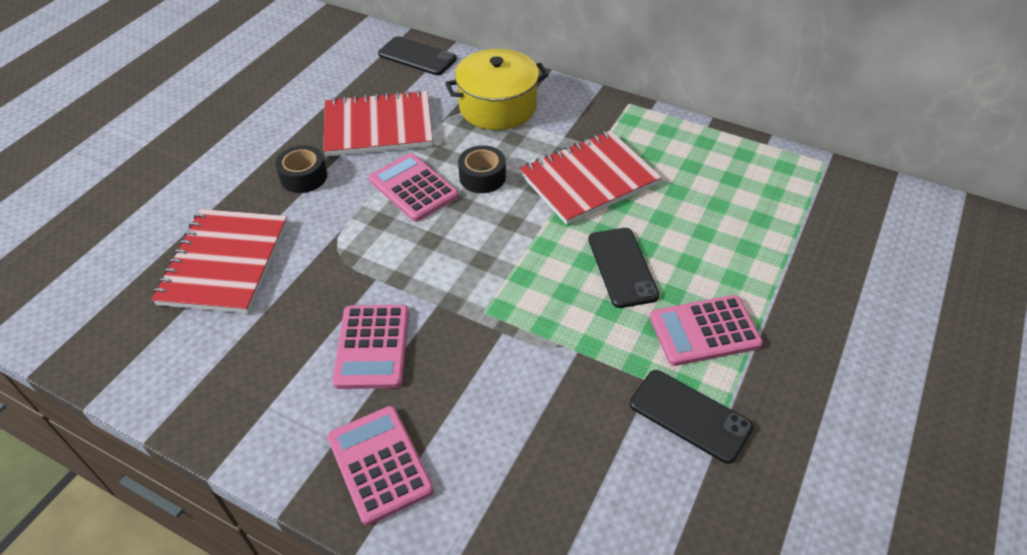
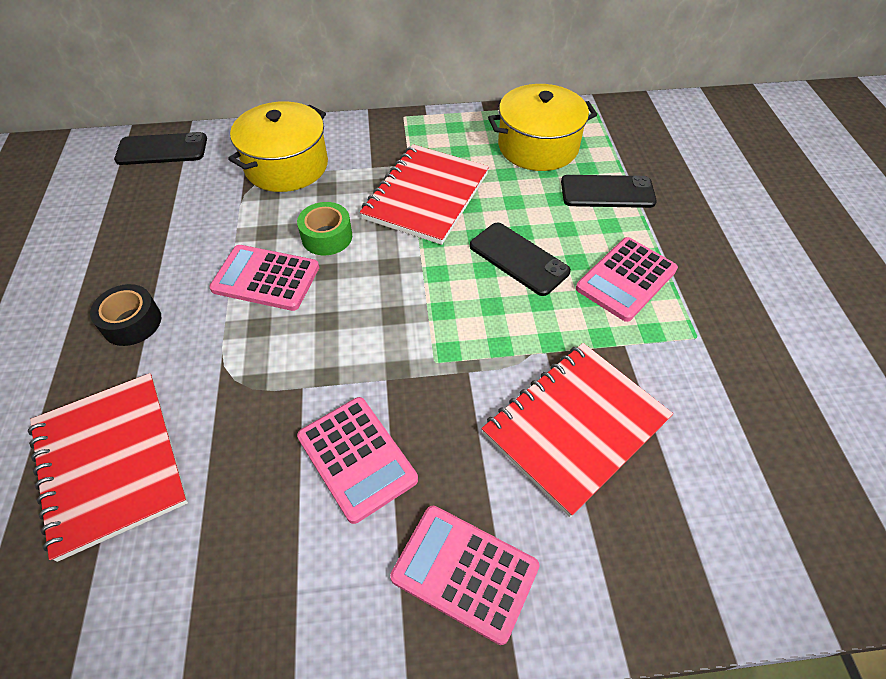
camera: 35 degrees left, 5 degrees up
(378, 127) = (176, 234): red notebook -> red notebook (575, 426)
(482, 177) = (327, 237): black tape -> green tape
(690, 416) = (677, 356): black phone -> black phone (607, 192)
(730, 179) = (538, 146): none -> yellow pot

